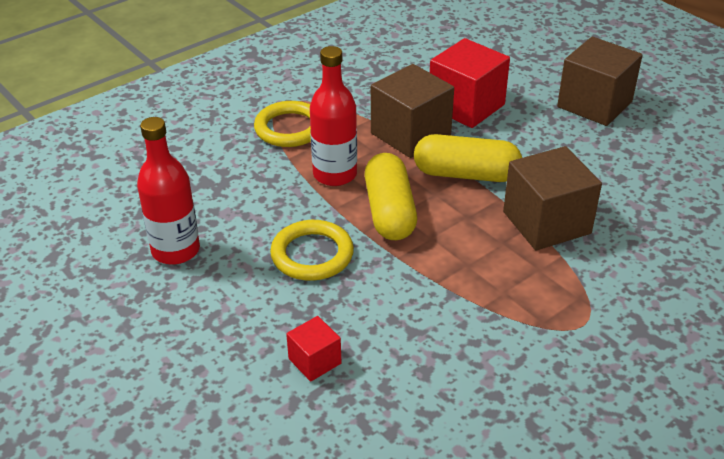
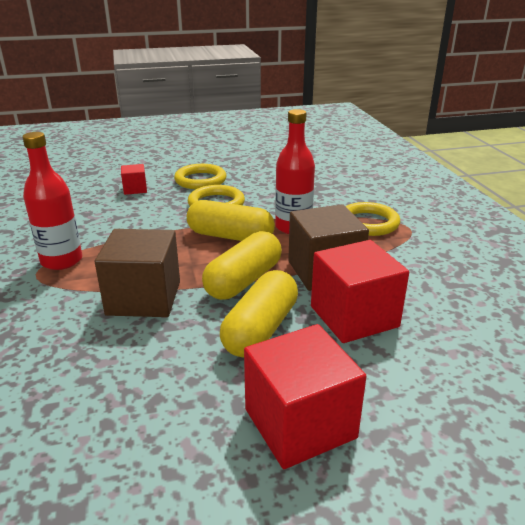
camera: 115 degrees right, 10 degrees down
(176, 250) = (261, 172): red bottle -> red bottle (62, 261)
(240, 302) = (200, 180): none -> yellow ring
(524, 144) = (260, 329): none -> yellow capsule
(594, 104) = (300, 423): brown cube -> red cube

